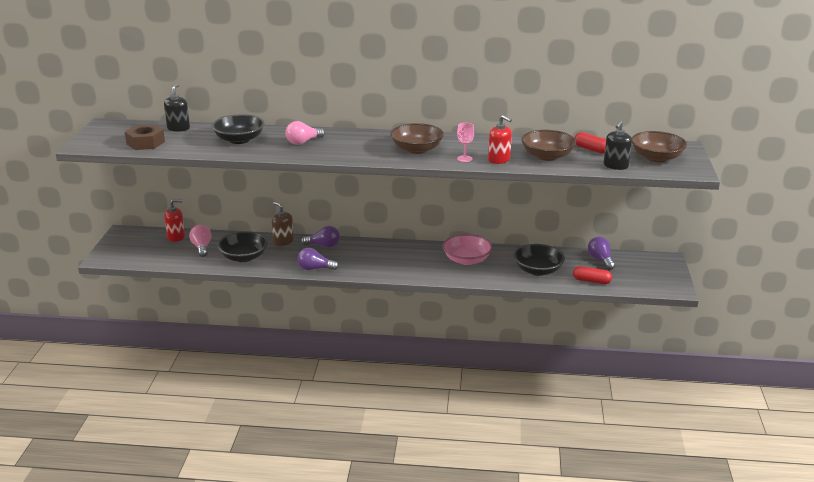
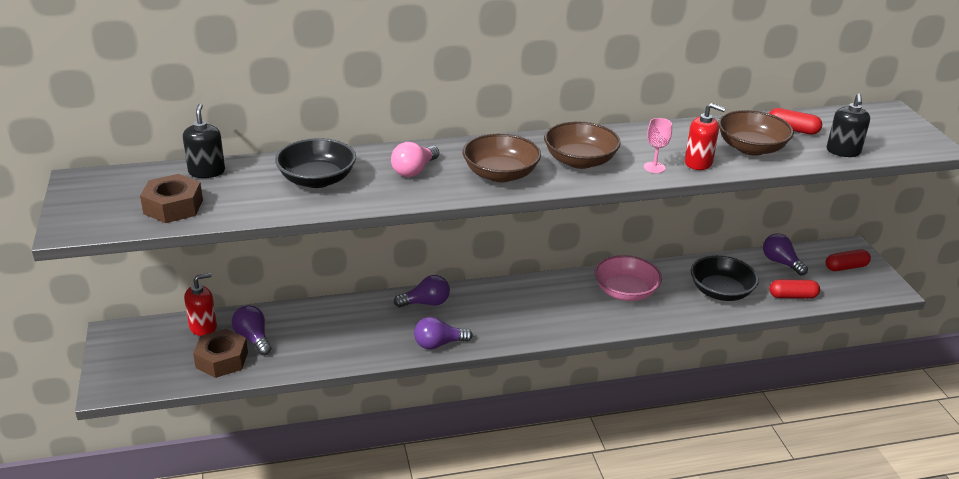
camera: 20 degrees left, 5 degrees up
(176, 255) = (222, 359): none -> brown nut
(202, 247) = (253, 338): pink light bulb -> purple light bulb
(244, 257) = (326, 344): black bowl -> none
(283, 241) = (366, 306): brown soap dispenser -> none
(651, 270) = (846, 267): none -> red capsule
(656, 158) = (876, 132): brown bowl -> brown bowl (500, 174)

